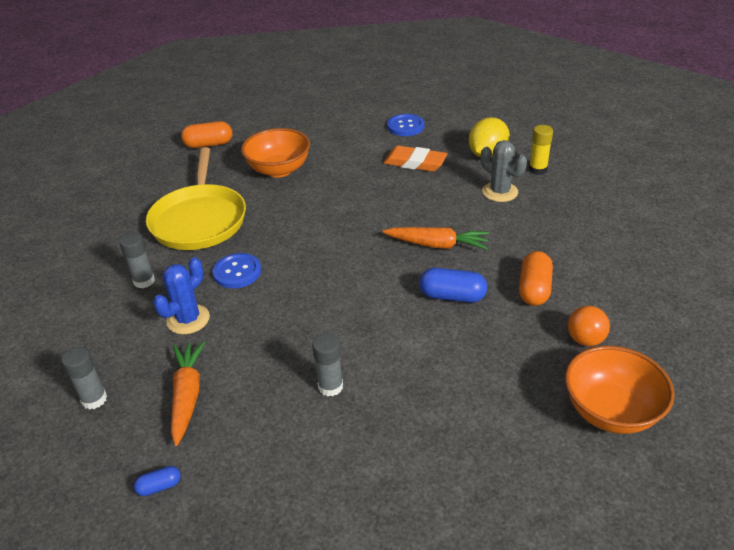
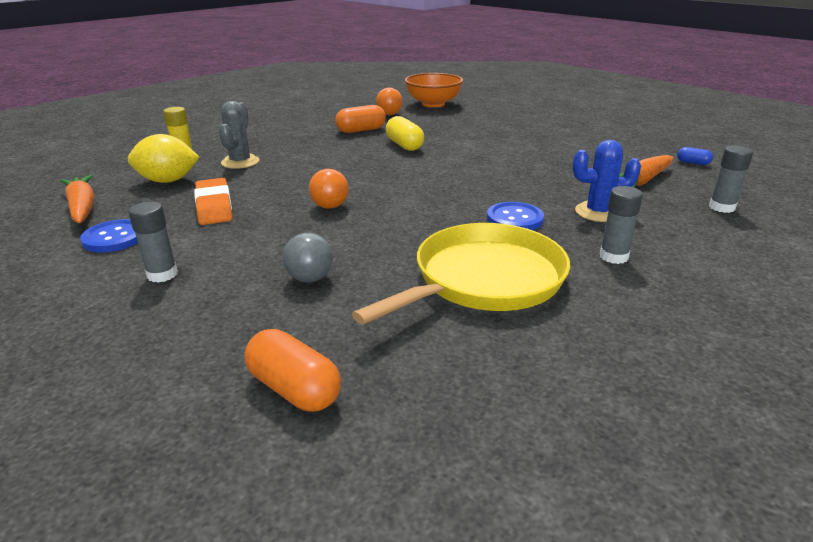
camera: 130 degrees left, 10 degrees down
(279, 170) = (310, 278): orange bowl -> grey ball
(330, 386) = (542, 151): grey glue stick -> grey glue stick (162, 274)
(359, 204) = (330, 206): none -> orange ball
(436, 245) = (351, 163): orange carrot -> orange carrot (82, 207)
(452, 296) = (404, 145): blue capsule -> yellow capsule

